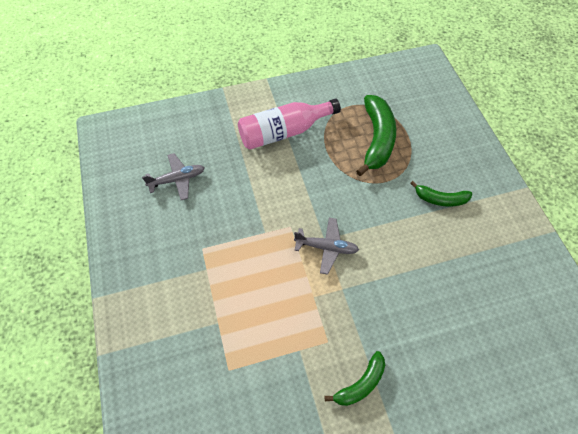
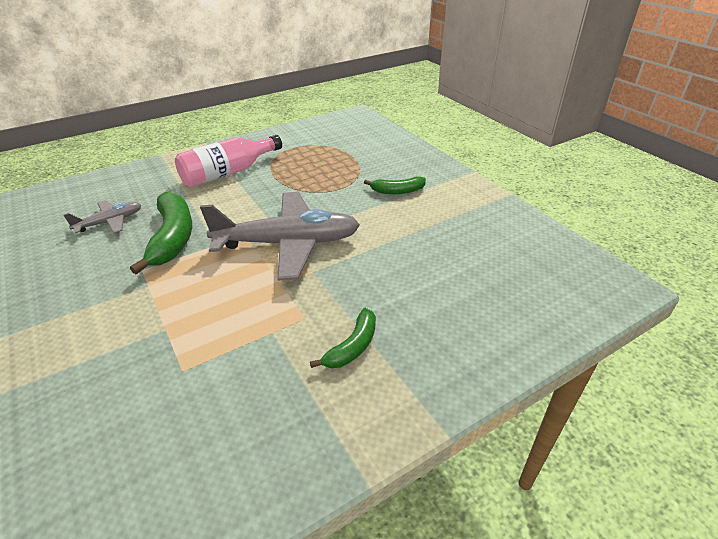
camera: 15 degrees left, 20 degrees down
(326, 247) = (288, 243): grey plane -> grey plane, size x2.04
(377, 139) = (324, 164): green banana -> green banana (173, 238)

